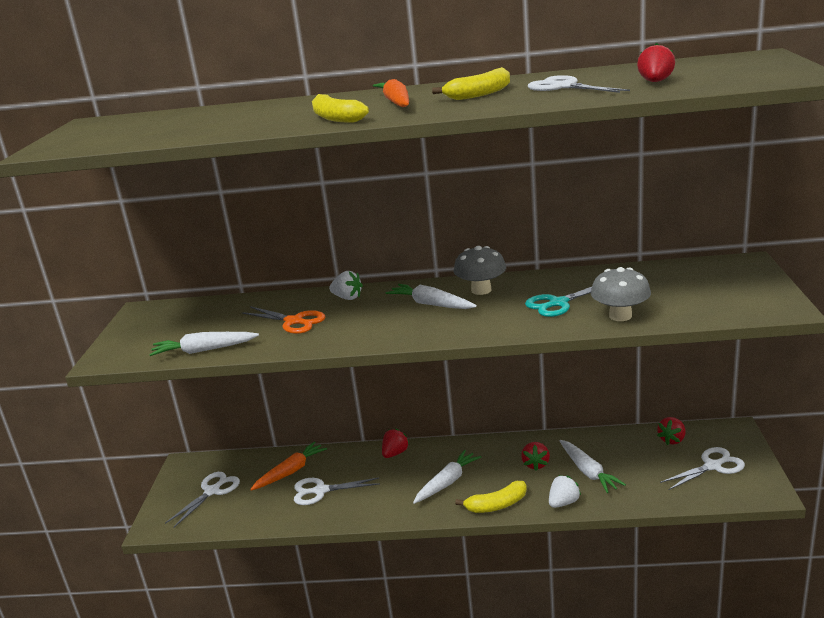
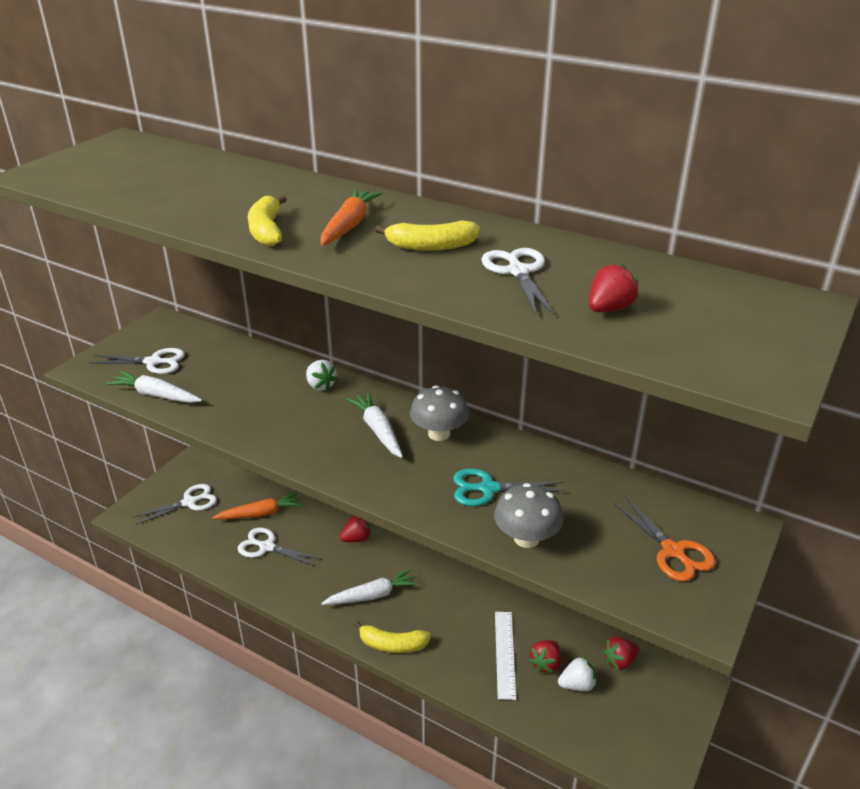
camera: 25 degrees right, 10 degrees up
(294, 321) = (251, 394): orange scissors -> orange scissors (673, 551)
(535, 464) = (465, 618): red strawberry -> red strawberry (545, 663)
(563, 503) = (451, 676): white strawberry -> white strawberry (577, 685)
(588, 472) = (505, 654): white carrot -> white ruler
(713, 466) = (631, 716): white scissors -> white scissors (153, 362)

